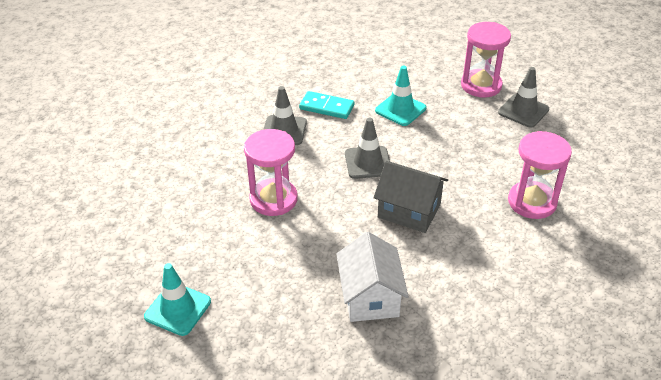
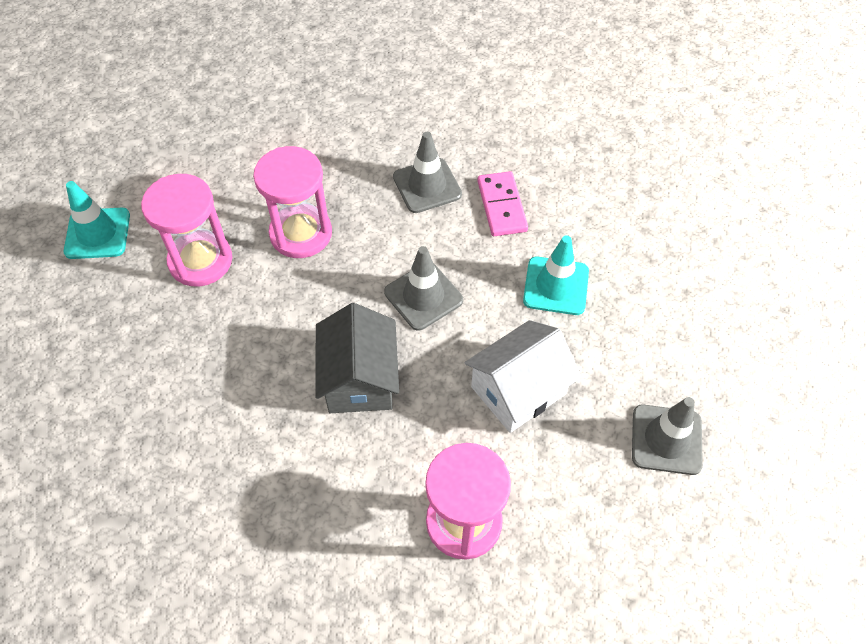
camera: 60 degrees right, 15 degrees up
(327, 107) = (502, 206): turquoise domino -> pink domino
(370, 297) = (193, 399): white house -> white house (518, 390)
(481, 85) = (686, 361): pink hourglass -> pink hourglass (200, 261)

